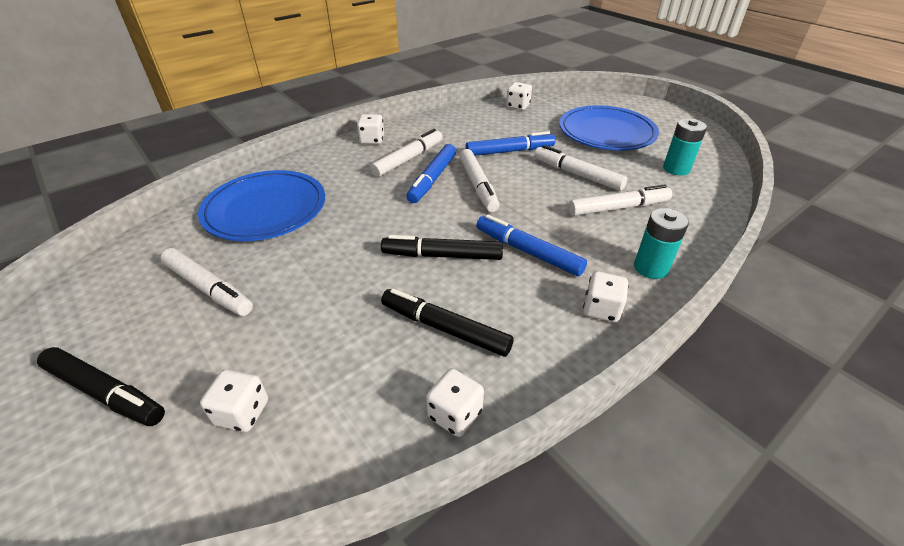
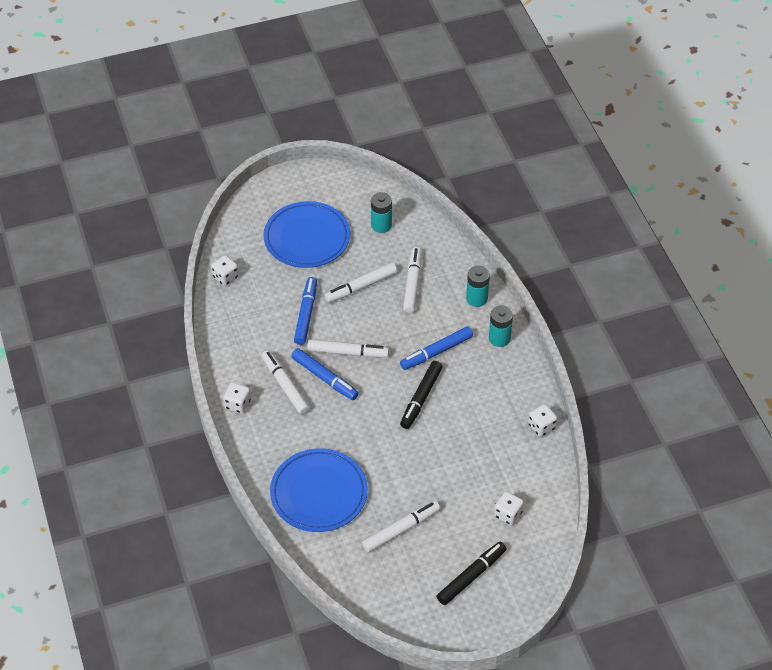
camera: 70 degrees left, 10 degrees up
(444, 328) = (484, 415): black marker -> none
(601, 309) = (499, 338): white dice -> turquoise battery

